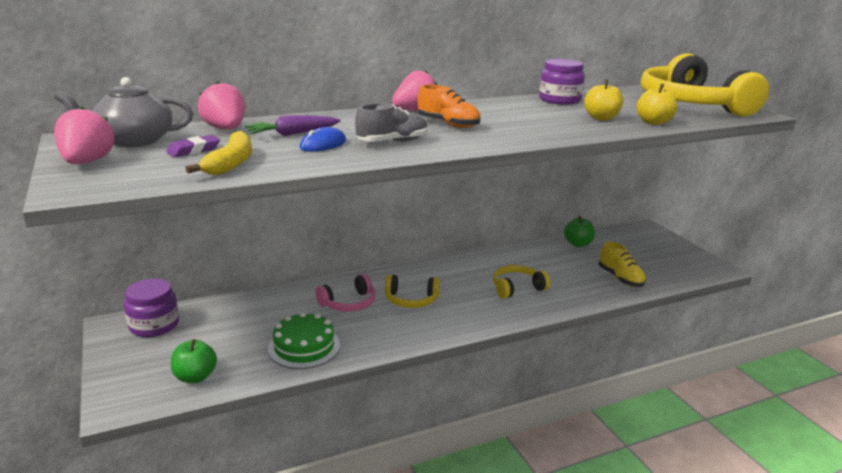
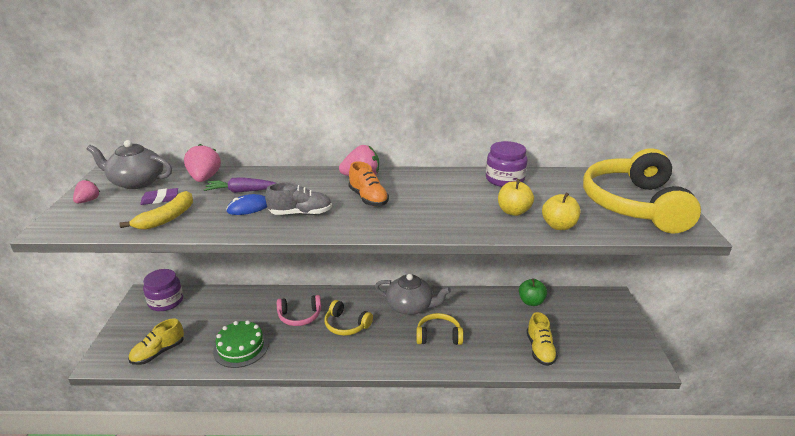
camera: 25 degrees right, 5 degrees up
(87, 162) = (88, 201): pink strawberry -> pink strawberry, size x0.59
(195, 377) = (158, 352): green apple -> yellow shoe
(465, 270) = (410, 306): none -> grey teapot

